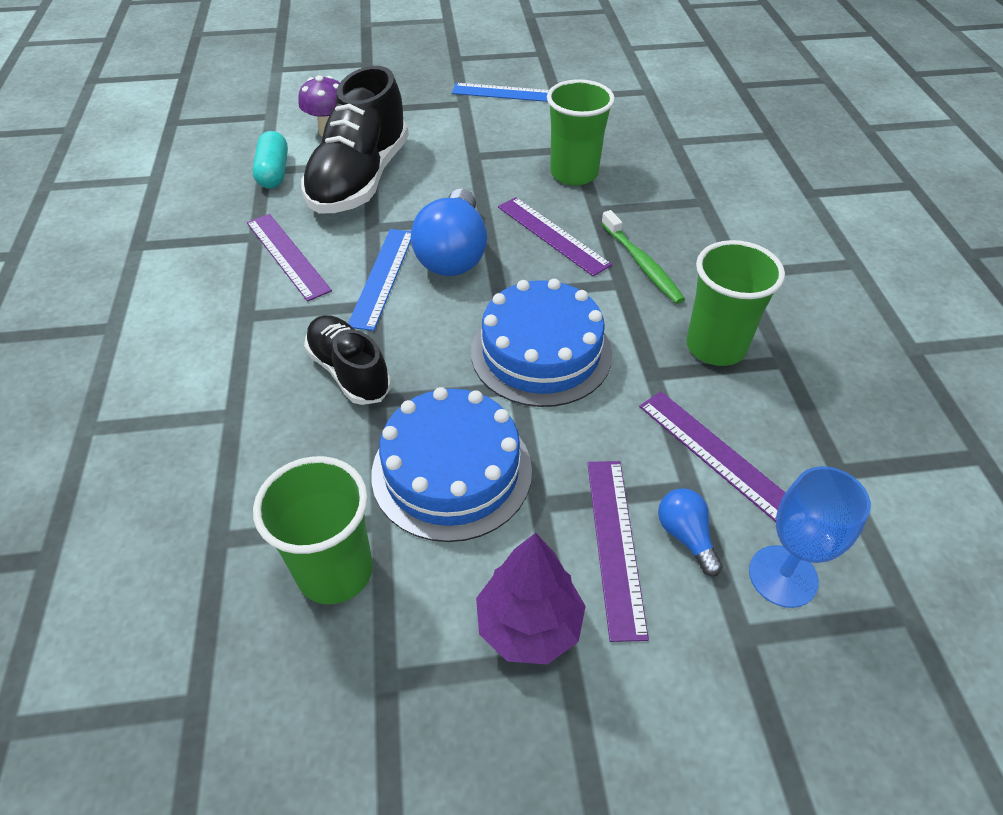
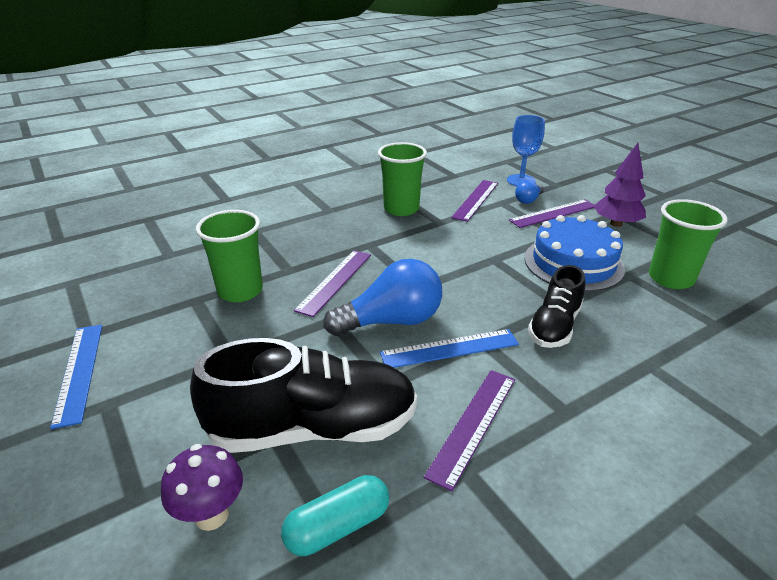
camera: 115 degrees left, 15 degrees down
(541, 352) = (458, 258): blue cake -> none
(642, 264) = (344, 241): green toothbrush -> none

